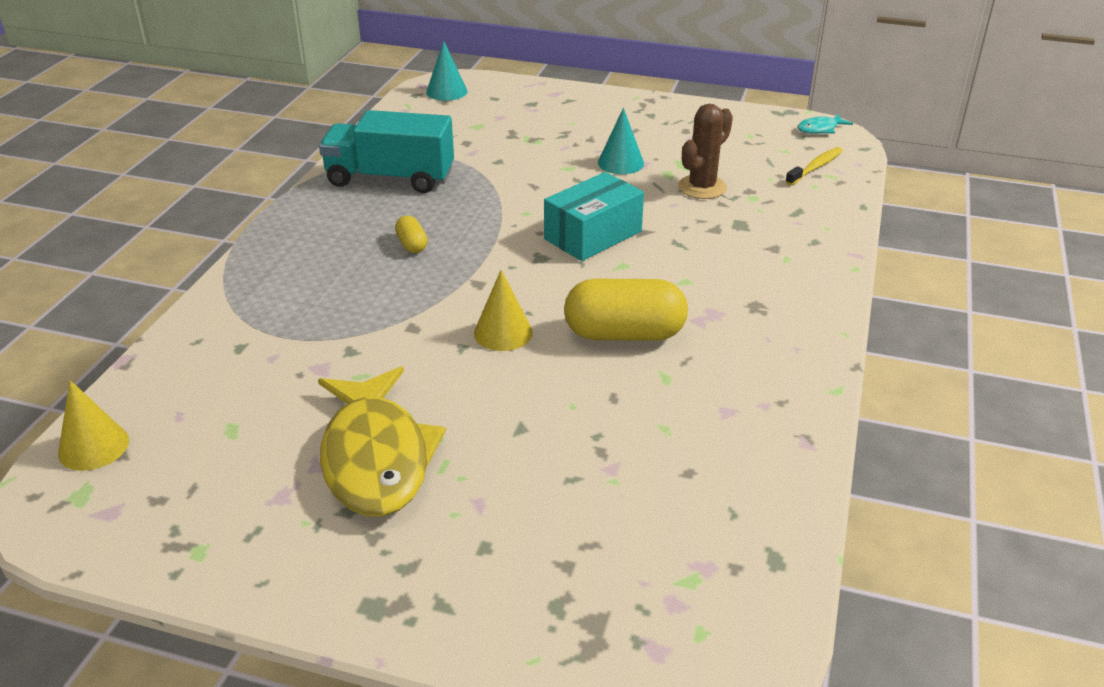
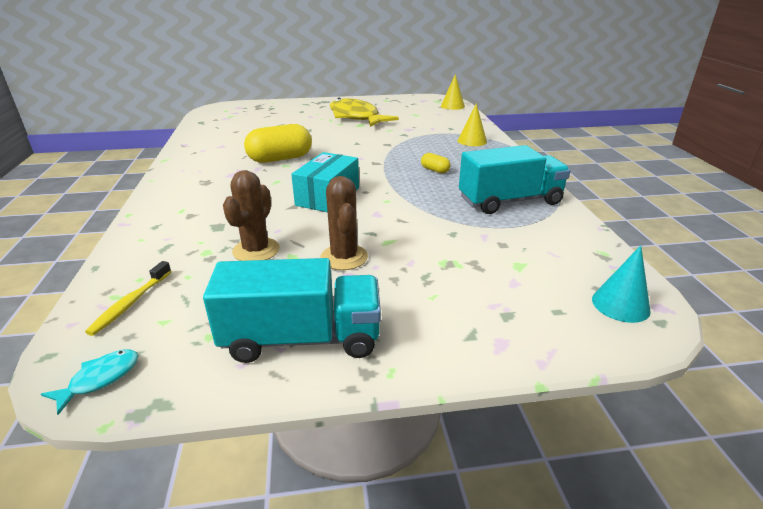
camera: 155 degrees right, 5 degrees down
(503, 332) = (342, 149): yellow cone -> yellow cone (472, 141)
(620, 163) = (344, 257): turquoise cone -> brown cactus
(683, 121) = (302, 339): none -> turquoise truck

